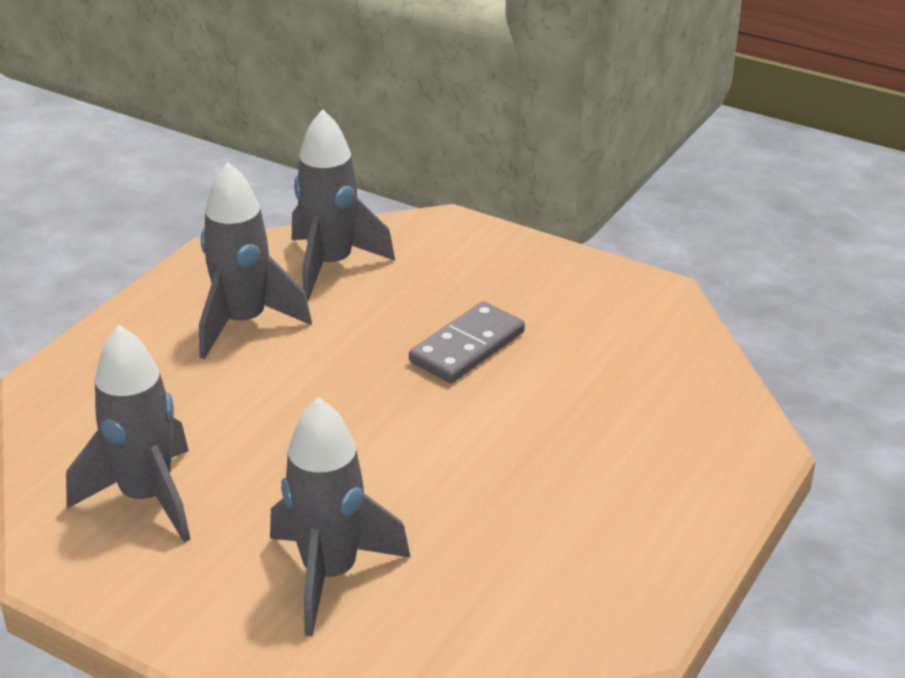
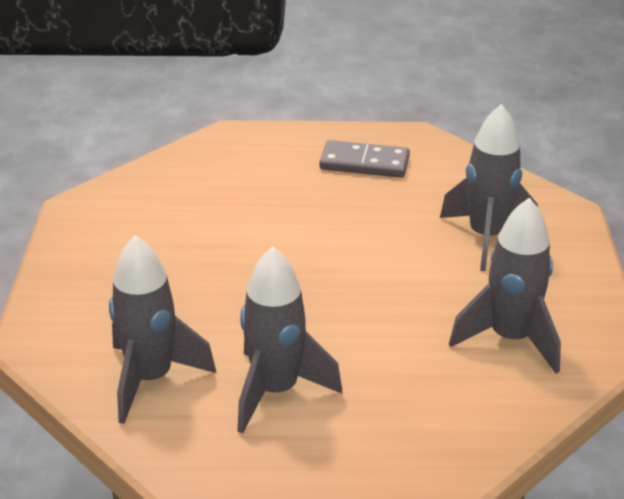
camera: 120 degrees left, 0 degrees up
(467, 347) = (215, 265): grey domino -> grey domino (364, 163)

